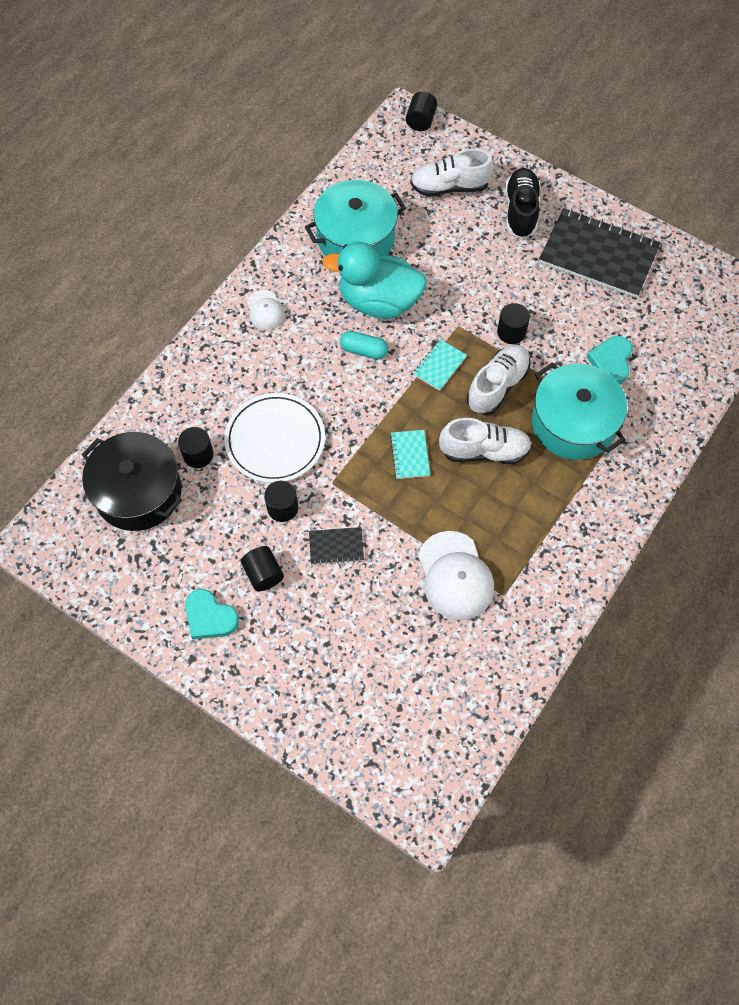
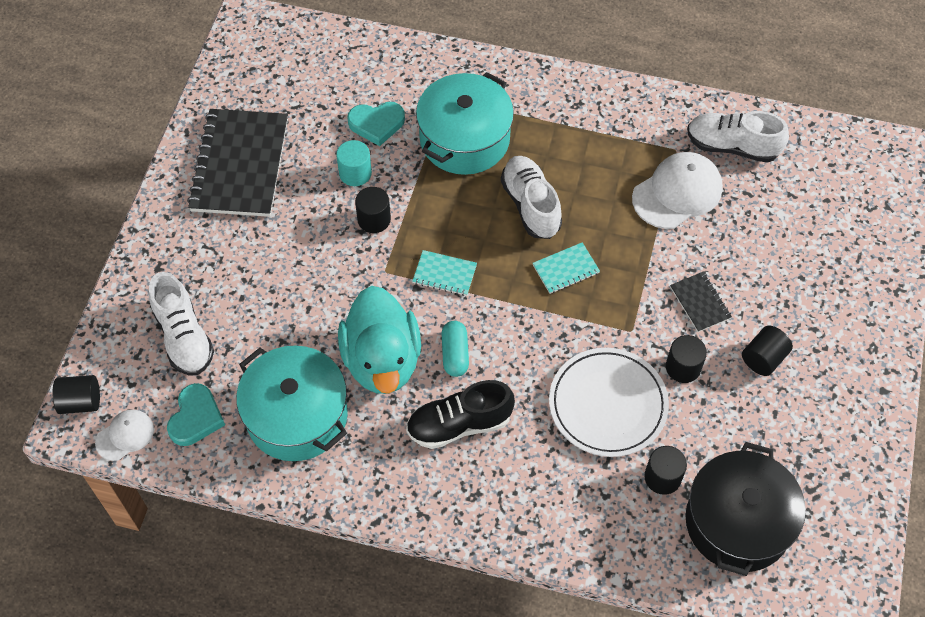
camera: 110 degrees left, 5 degrees down
(210, 617) = (834, 391): turquoise heart -> turquoise heart (196, 417)
(265, 310) = (441, 480): white cap -> white cap (125, 435)
(497, 386) = (448, 214): white shoe -> white shoe (732, 146)
(520, 211) = (199, 253): black shoe -> black shoe (459, 424)
(563, 332) = (355, 173): none -> turquoise cylinder

